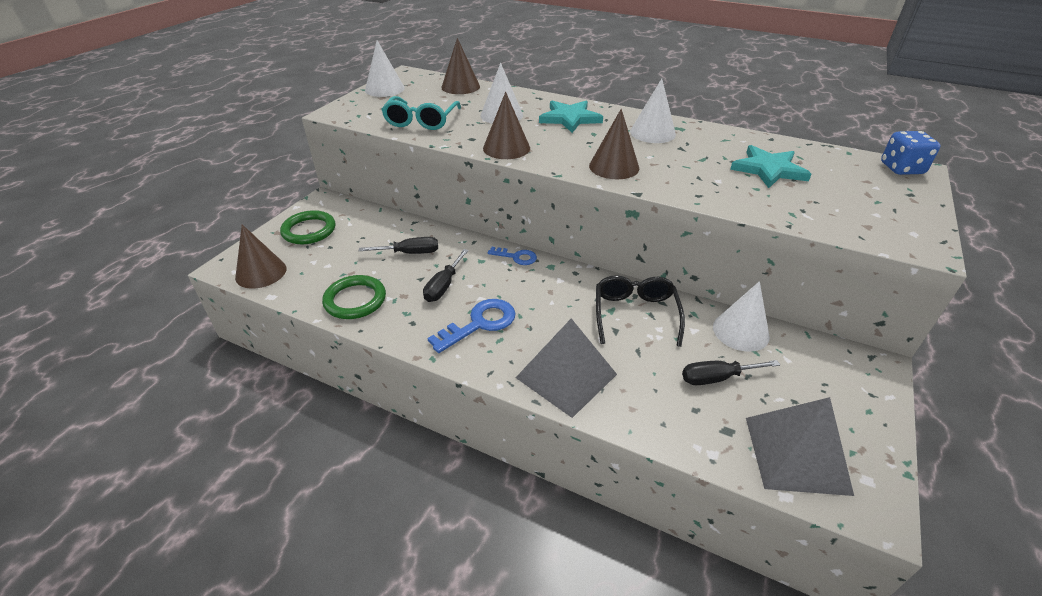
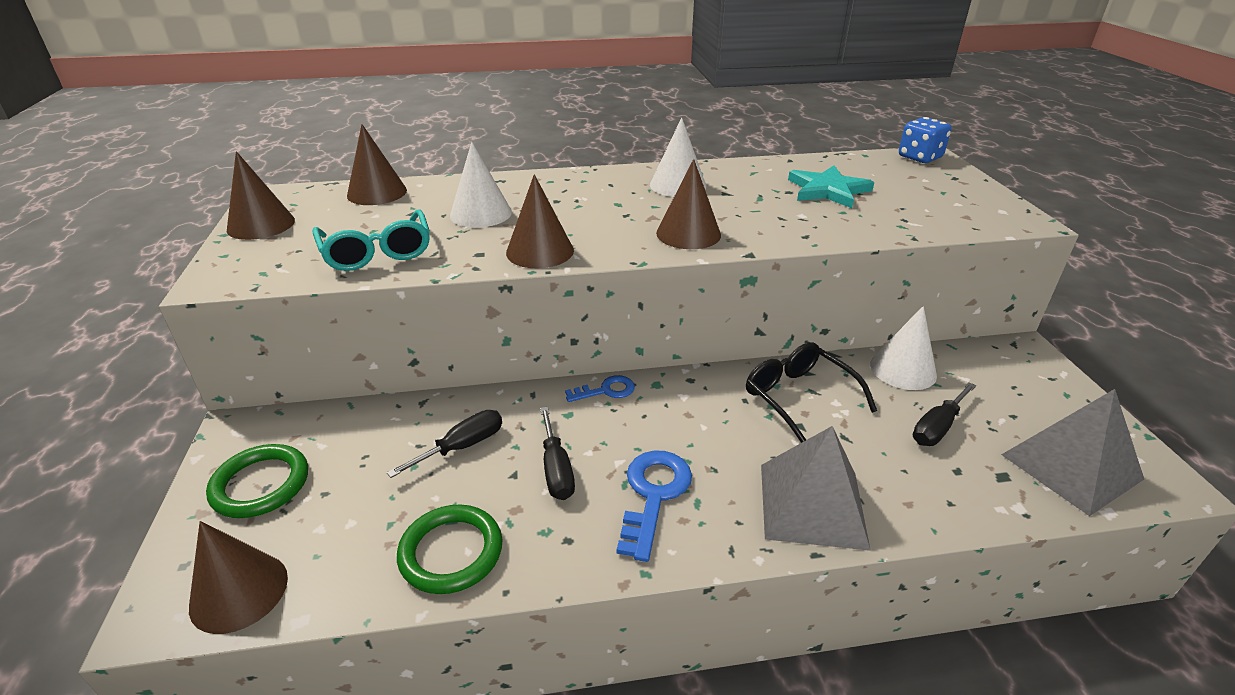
camera: 35 degrees left, 5 degrees down
(384, 89) = (261, 225): white cone -> brown cone
(570, 118) = (569, 194): turquoise star -> none

